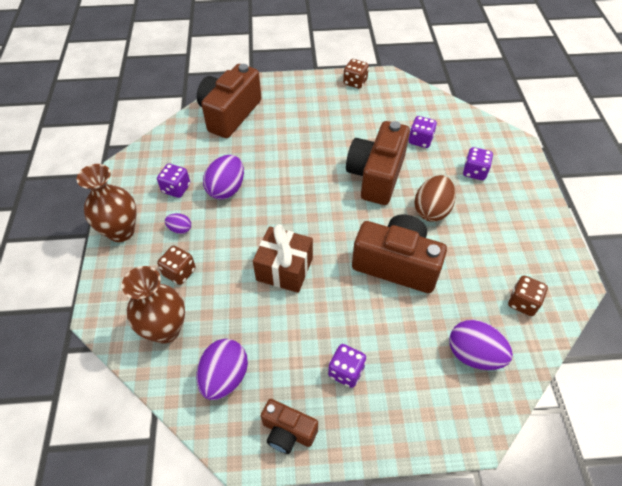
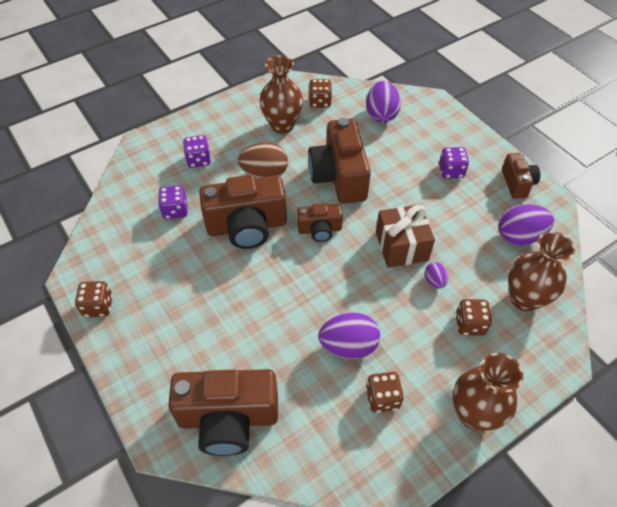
camera: 120 degrees left, 0 degrees up
(176, 188) = (382, 398): purple dice -> brown dice
(180, 229) = (427, 357): purple egg -> purple egg (434, 281)
(341, 220) = (319, 230): none -> brown camera
(496, 251) = (282, 125): none -> brown vase

